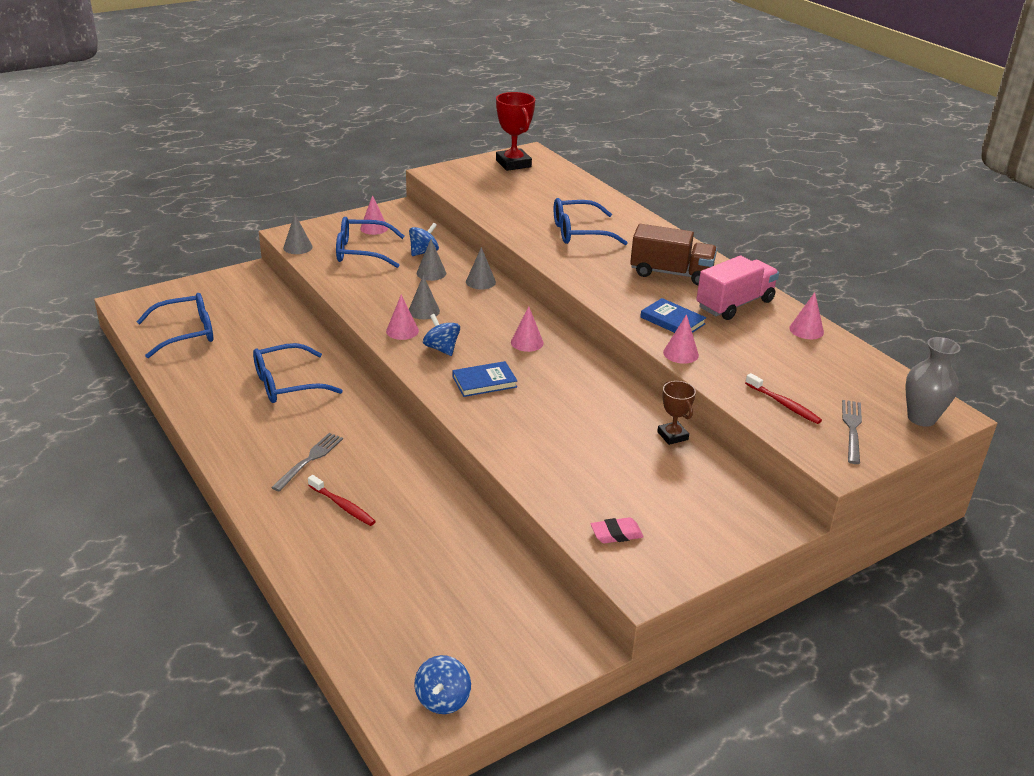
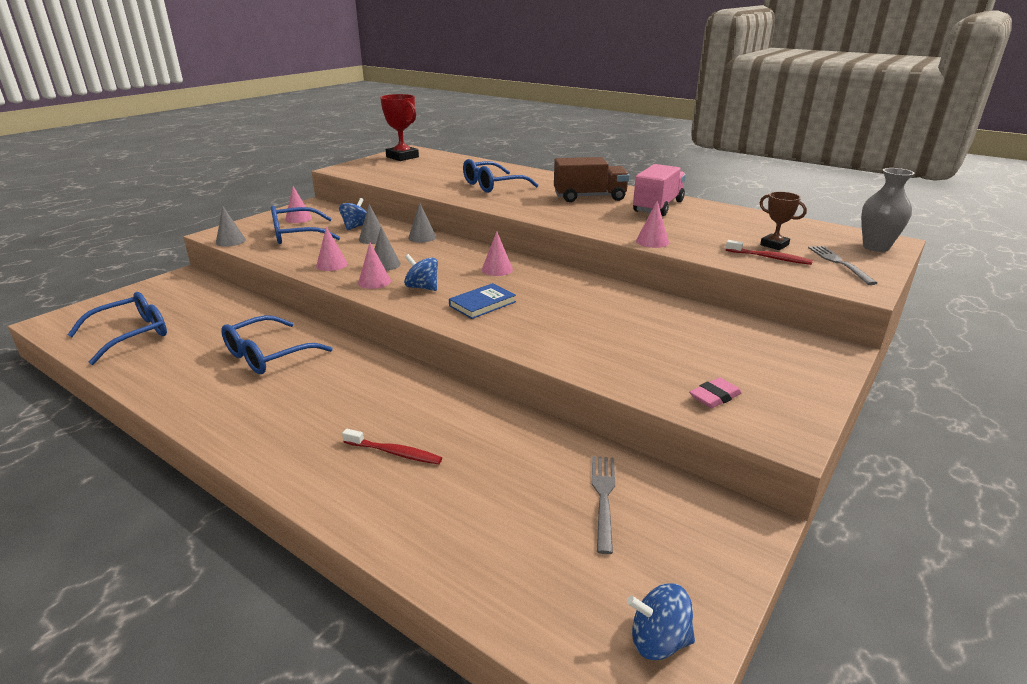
camera: 20 degrees left, 5 degrees down
(310, 460) = (331, 417): grey fork -> grey fork (603, 497)
(443, 699) = (658, 640): blue spinning top -> blue spinning top turned 105 degrees clockwise
(672, 320) = (622, 223): blue book -> none
(672, 436) = (682, 309): brown trophy -> brown trophy (774, 245)
(806, 330) = (727, 212): pink cone -> pink cone (332, 264)

